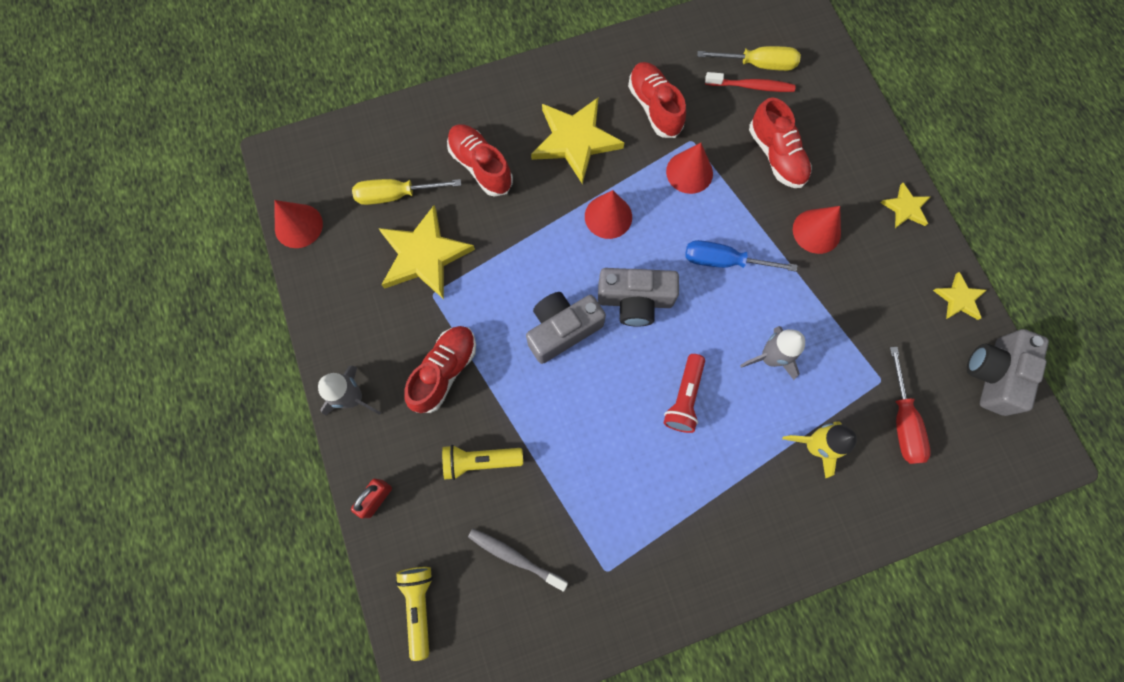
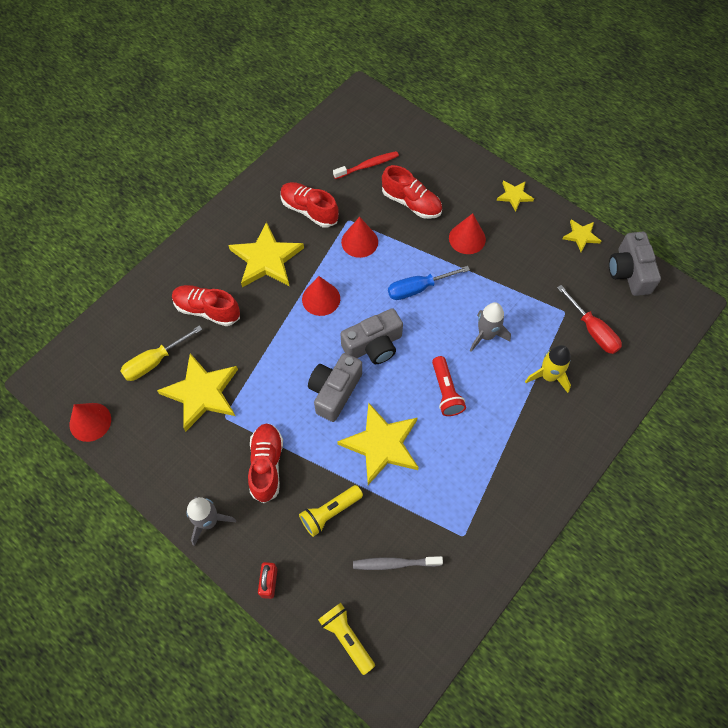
camera: 30 degrees left, 10 degrees down
(578, 418) = (381, 444): none -> yellow star
(757, 64) = (363, 149): yellow screwdriver -> none

